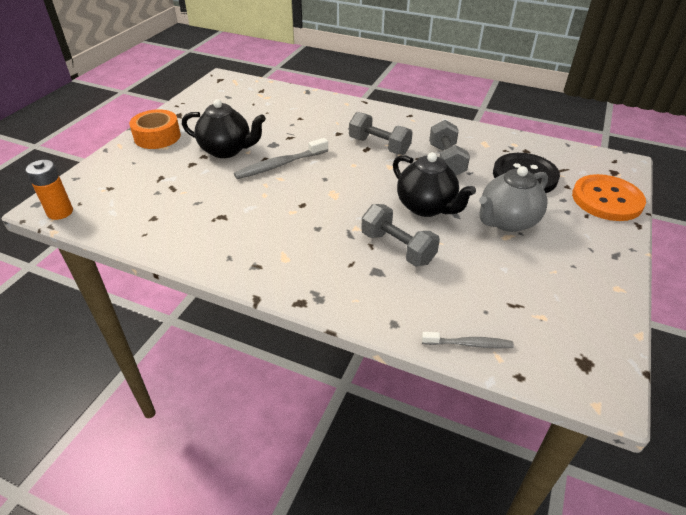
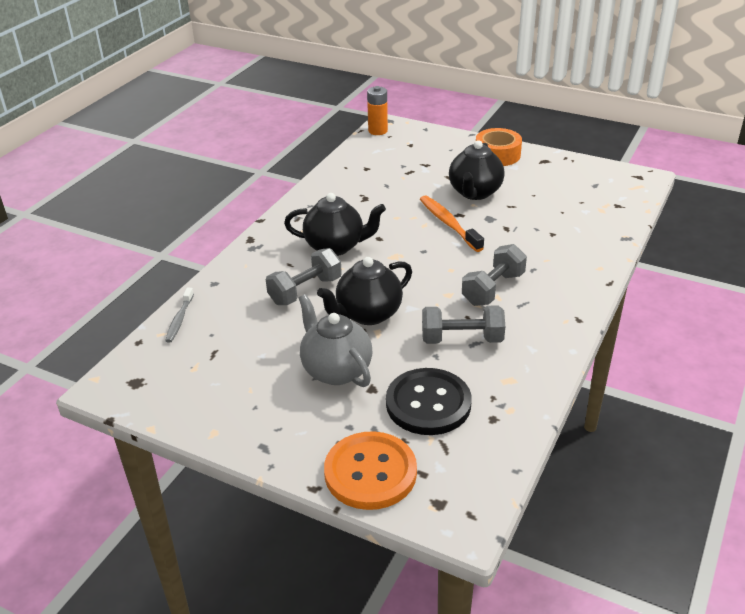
camera: 95 degrees right, 5 degrees down
(280, 165) = (448, 224): grey toothbrush -> orange toothbrush
(317, 232) = (335, 246): none -> black teapot

